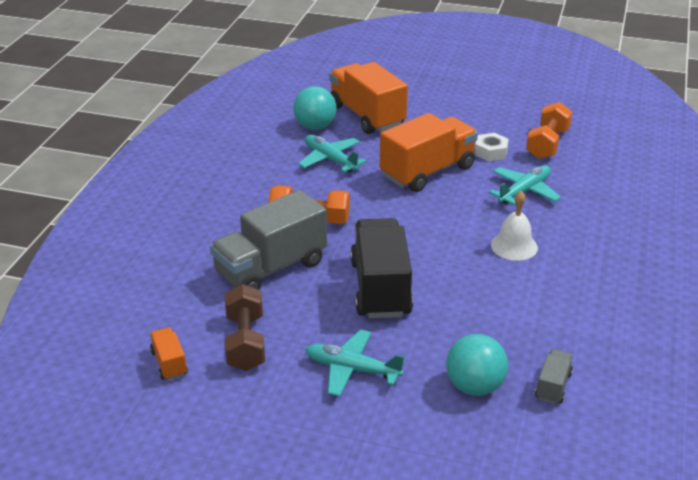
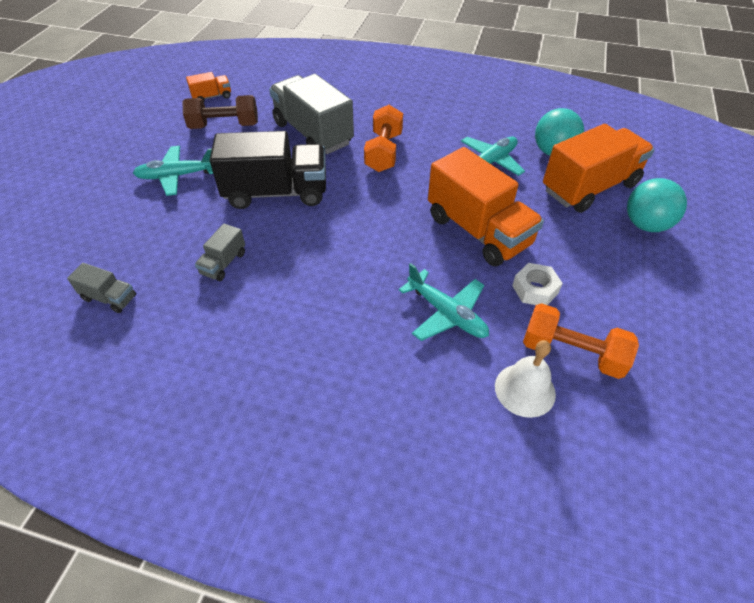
camera: 90 degrees right, 15 degrees up
(351, 369) = (177, 176): turquoise plane -> turquoise plane turned 120 degrees counterclockwise
(474, 386) = (130, 244): turquoise ball -> turquoise ball (645, 225)
(491, 314) = (223, 263): none -> grey truck
(514, 246) = (333, 292): white bell -> white bell (525, 390)

